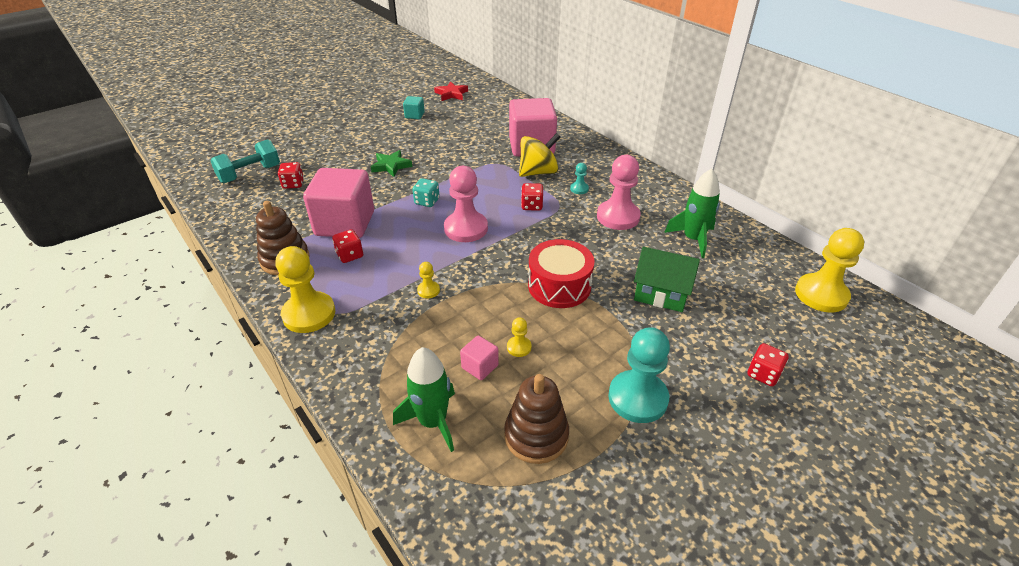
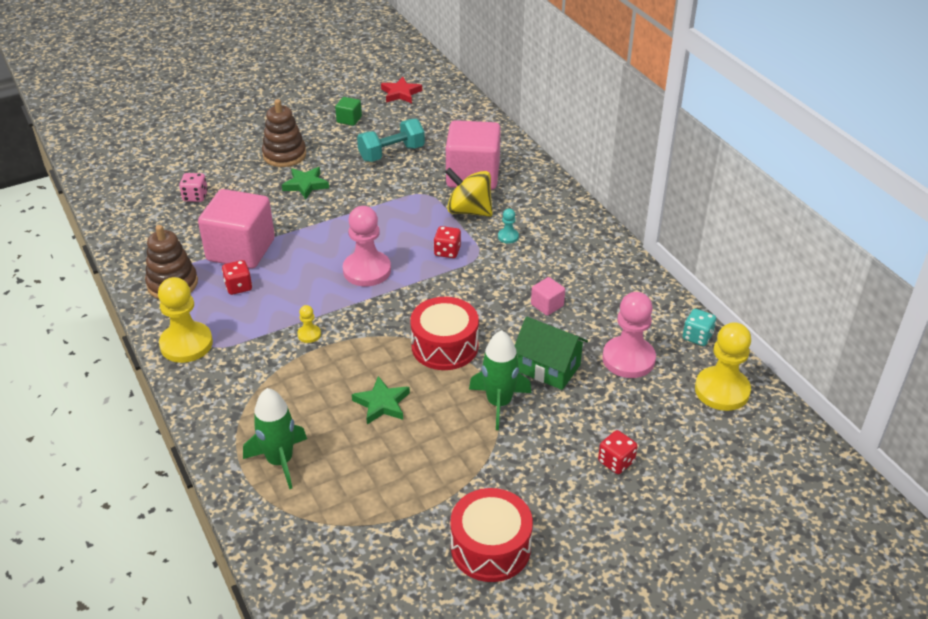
camera: 10 degrees right, 0 degrees up
(250, 174) = (151, 179): turquoise dumbbell -> turquoise dumbbell (391, 153)
(293, 184) = (195, 196): red dice -> pink dice
(414, 115) = (349, 119): turquoise cube -> green cube
(427, 201) = (334, 234): turquoise dice -> turquoise dice (697, 337)
(480, 366) = (338, 417): pink cube -> pink cube (547, 305)
(519, 347) = (382, 403): yellow pawn -> green star
(536, 436) = (371, 486): brown stacking toy -> brown stacking toy (284, 155)
(538, 172) = (469, 211): yellow spinning top -> yellow spinning top turned 135 degrees counterclockwise
(618, 217) = (538, 276): pink pawn -> pink pawn (628, 359)
(637, 398) = (480, 467): turquoise pawn -> none
(684, 485) = (490, 547): none -> red drum
(693, 239) = (611, 312): green rocket -> green rocket (499, 403)

